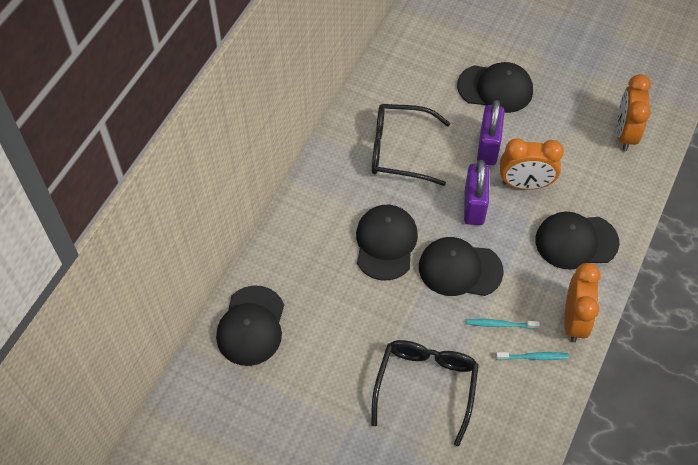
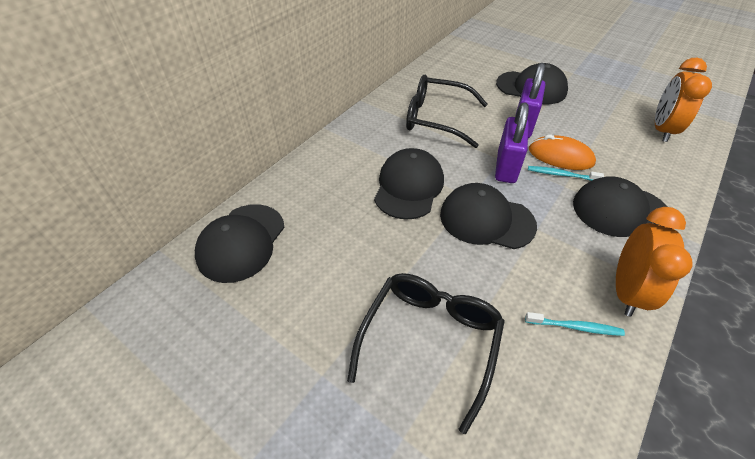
camera: 10 degrees right, 10 degrees down
(500, 324) = (531, 282): turquoise toothbrush -> turquoise toothbrush (561, 175)
(525, 184) = (560, 156): orange clock -> orange mouse

